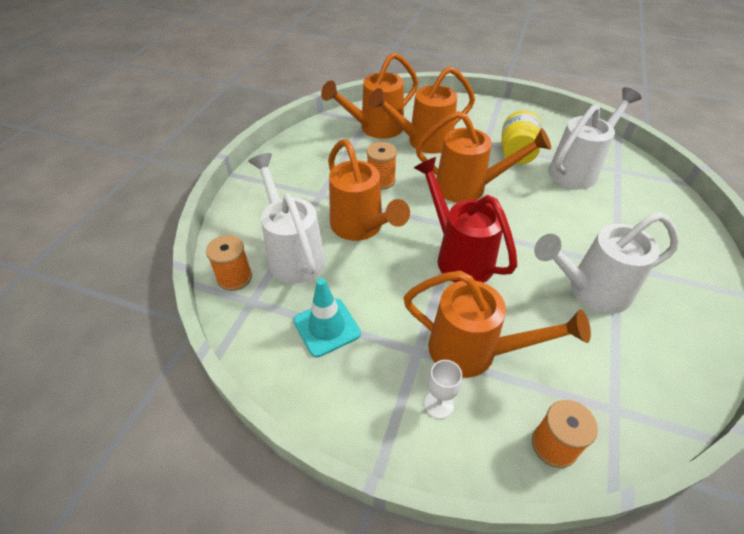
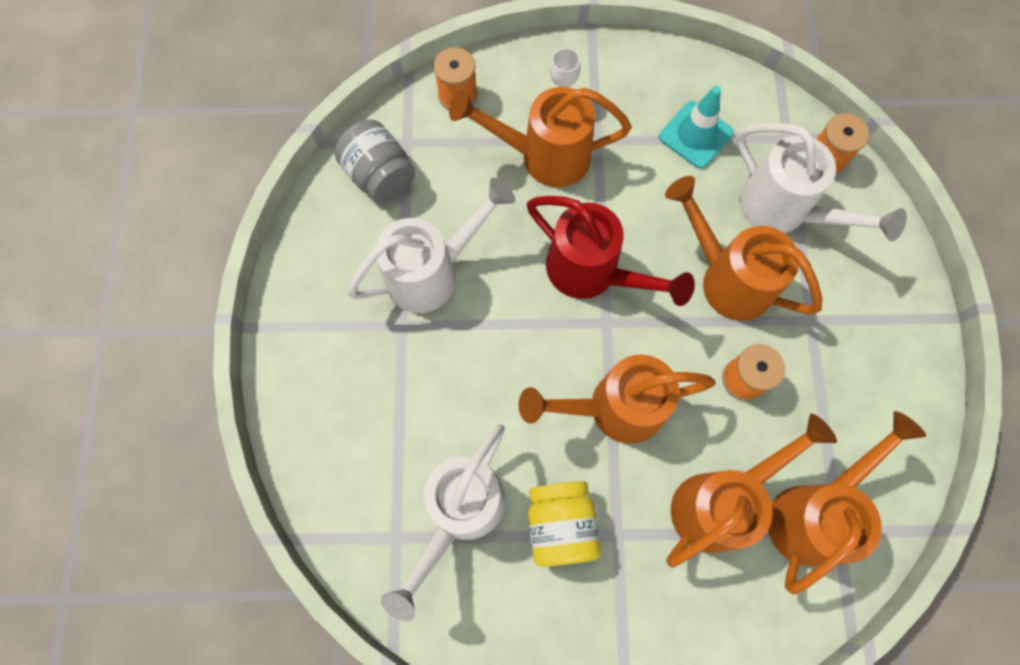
camera: 160 degrees right, 25 degrees up
(643, 384) = (380, 175): none -> grey jar

